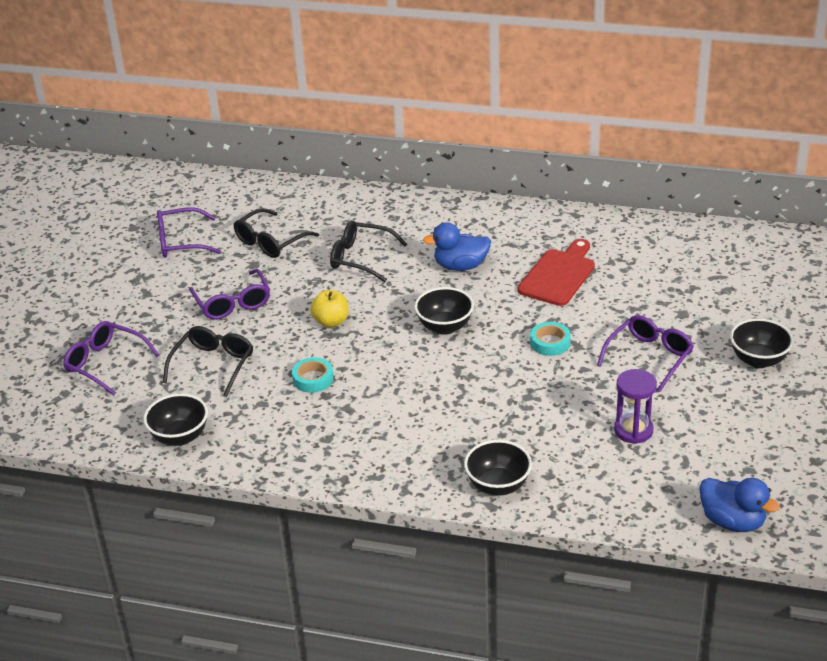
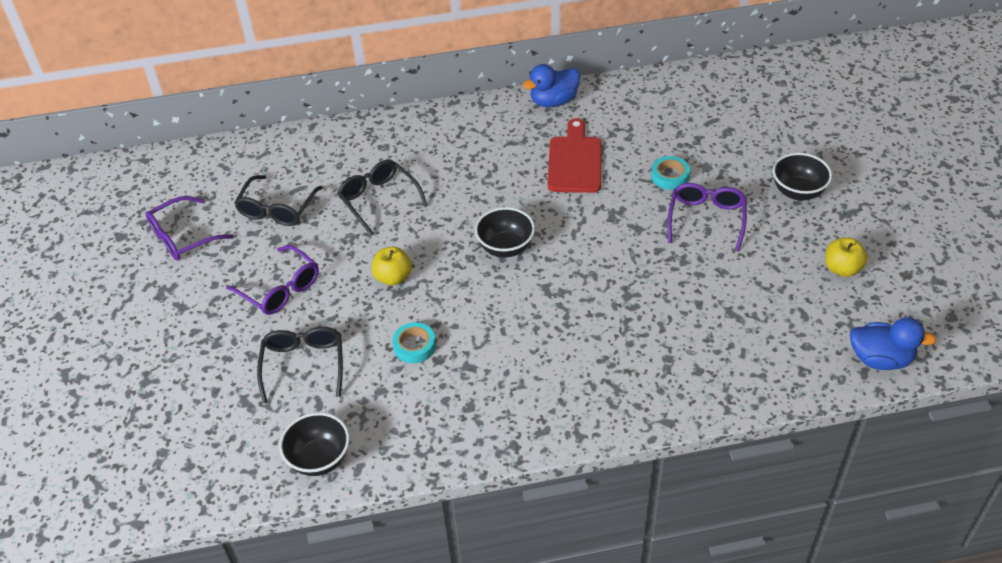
camera: 25 degrees left, 10 degrees up
(105, 363) = (186, 402): purple glasses -> none
(360, 258) = (378, 199): black glasses -> black glasses turned 60 degrees clockwise
(460, 266) = (480, 179): blue duck -> blue duck (553, 101)
(498, 485) = (660, 398): black bowl -> none
(550, 343) = (611, 233): turquoise tape -> turquoise tape (670, 176)
(633, 430) = (740, 298): purple hourglass -> none
(753, 436) = (842, 269): none -> yellow apple

